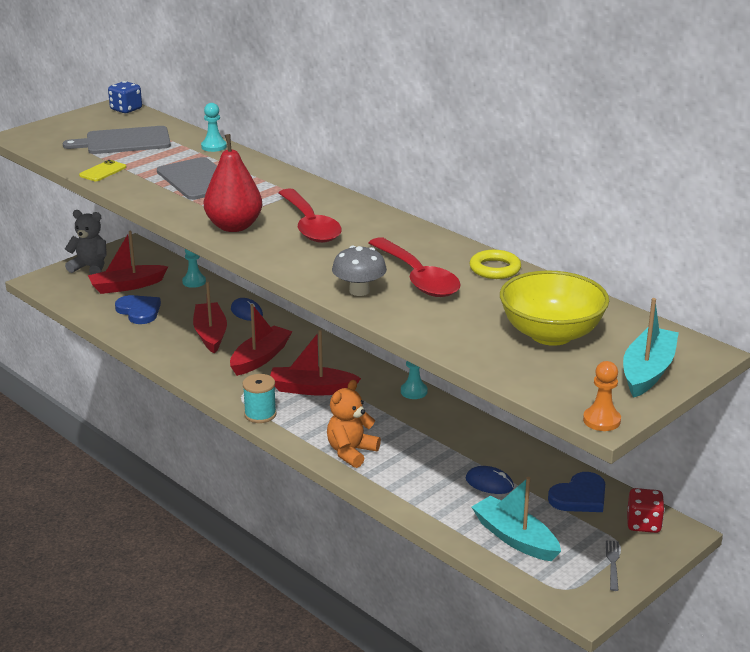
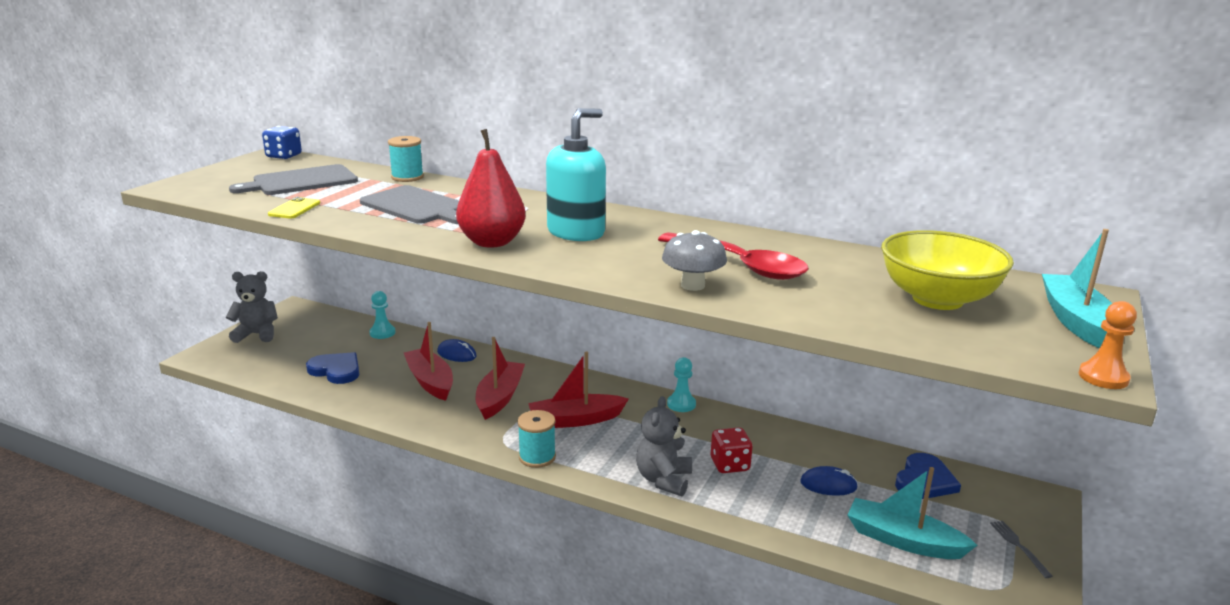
camera: 20 degrees left, 5 degrees down
(127, 286) = (309, 347): red boat -> none
(214, 146) = (407, 177): turquoise pawn -> turquoise spool
(310, 225) = (576, 232): red spoon -> turquoise soap dispenser
(351, 452) = (663, 480): orange teddy bear -> grey teddy bear
(495, 269) = (807, 248): yellow ring -> none
(643, 524) = (1006, 496): red dice -> red dice (729, 465)

